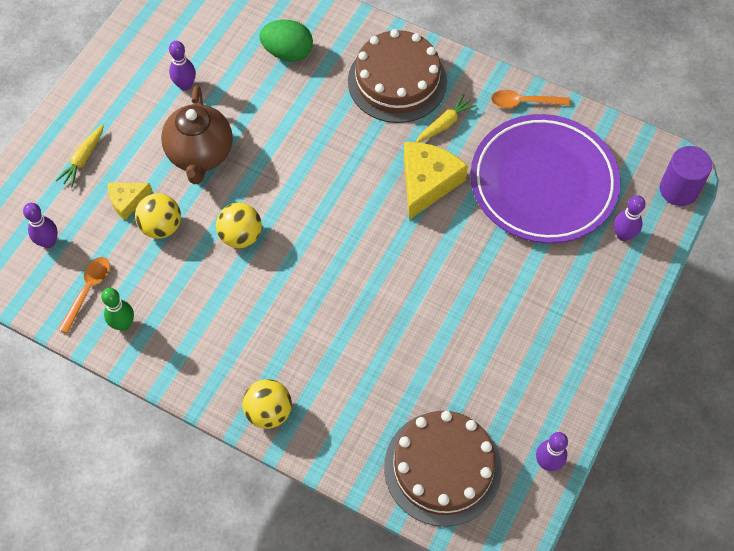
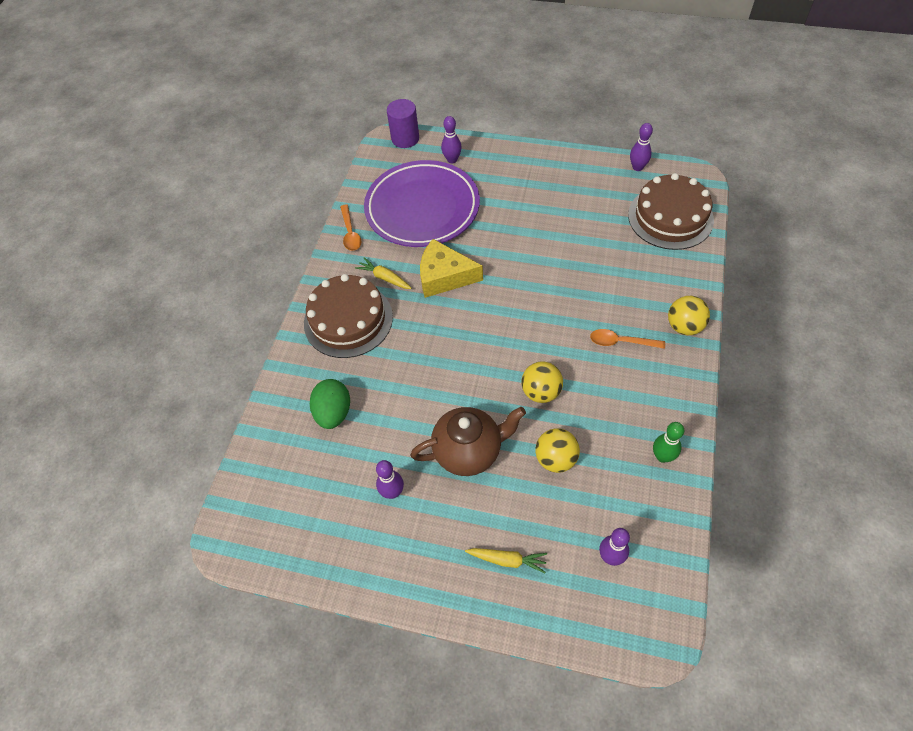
camera: 100 degrees left, 5 degrees down
(88, 290) = (644, 499): orange spoon -> orange spoon (620, 342)
(127, 201) = (540, 499): yellow cheese -> none

